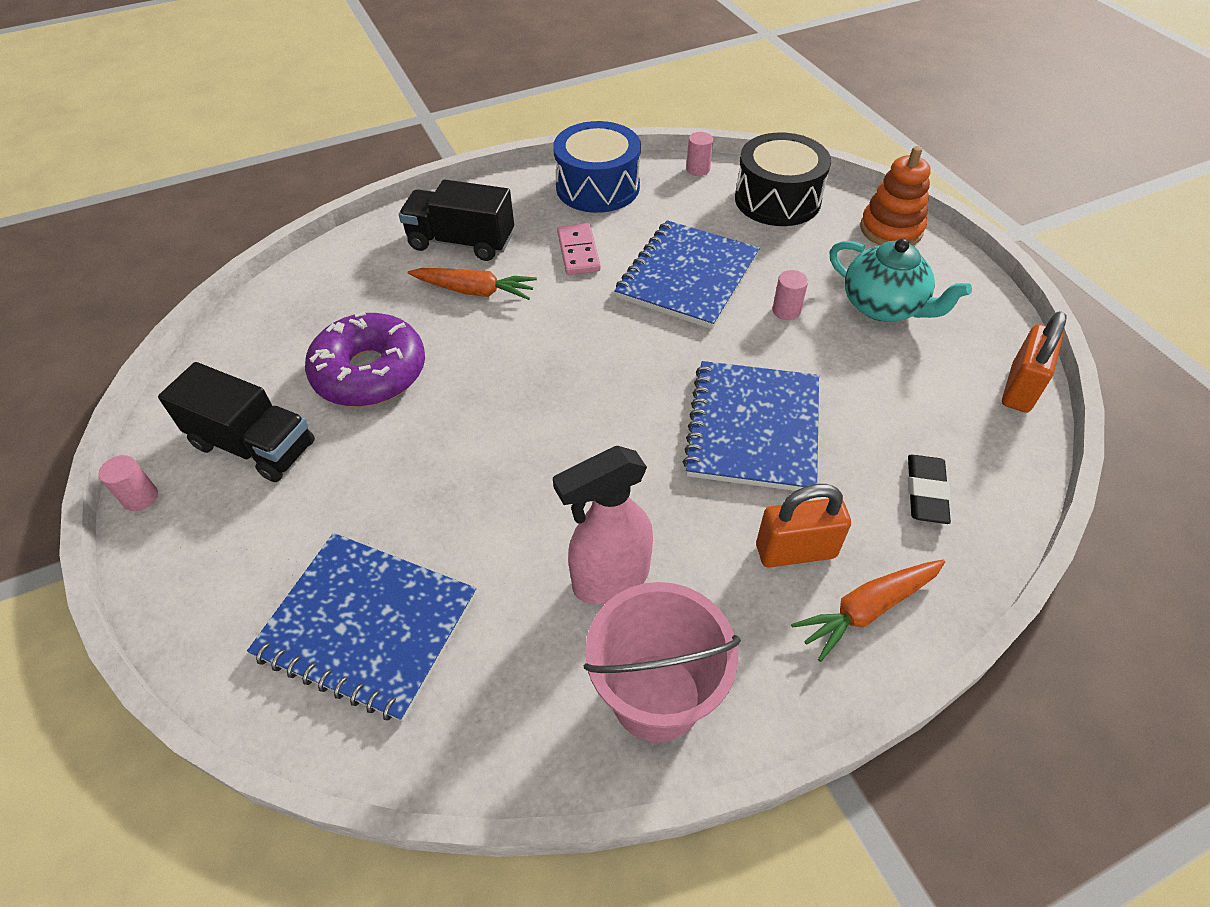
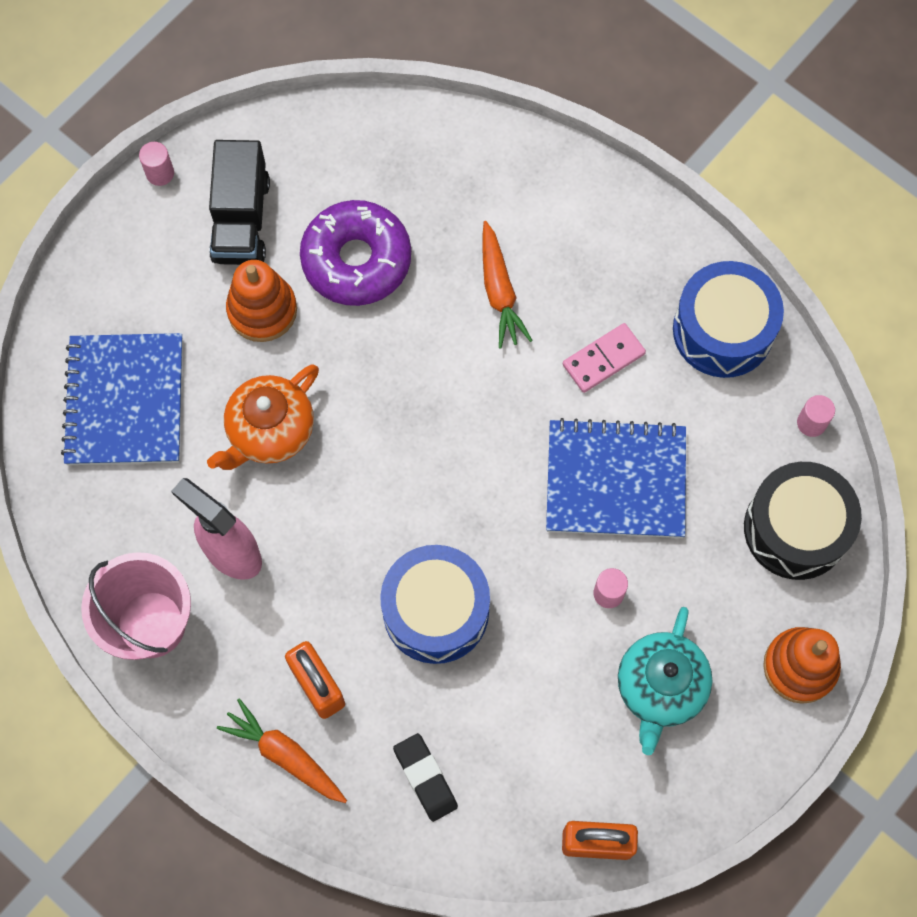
camera: 65 degrees right, 20 degrees up
(361, 460) = (262, 310): none -> orange stacking toy
(461, 242) = (564, 241): black truck -> none
(494, 498) = (270, 431): none -> orange teapot
(753, 428) = (436, 611): blue notebook -> blue drum
(926, 492) = (425, 778): black eraser -> black eraser turned 75 degrees clockwise

